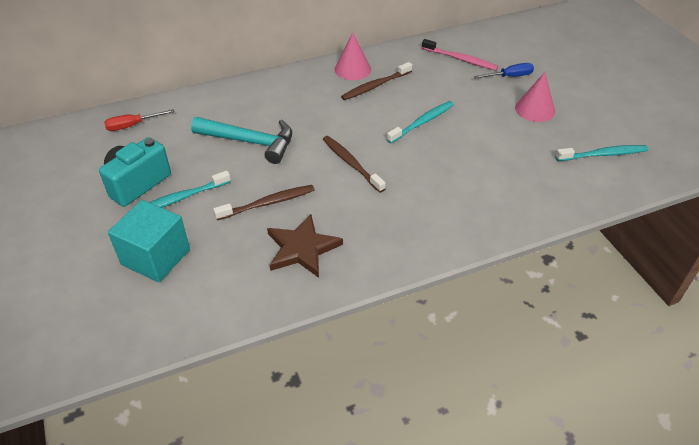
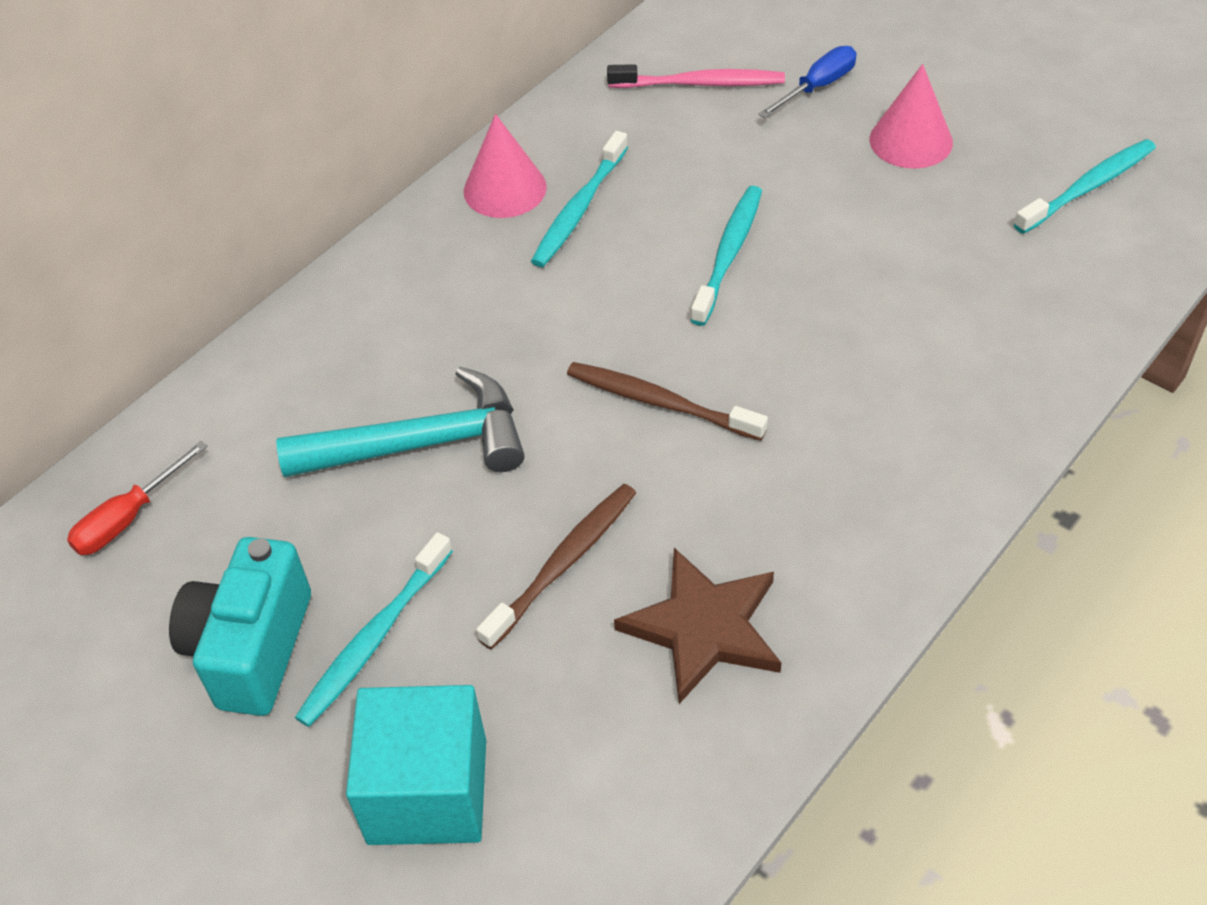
camera: 25 degrees left, 5 degrees up
(375, 86) = (579, 209): brown toothbrush -> turquoise toothbrush

